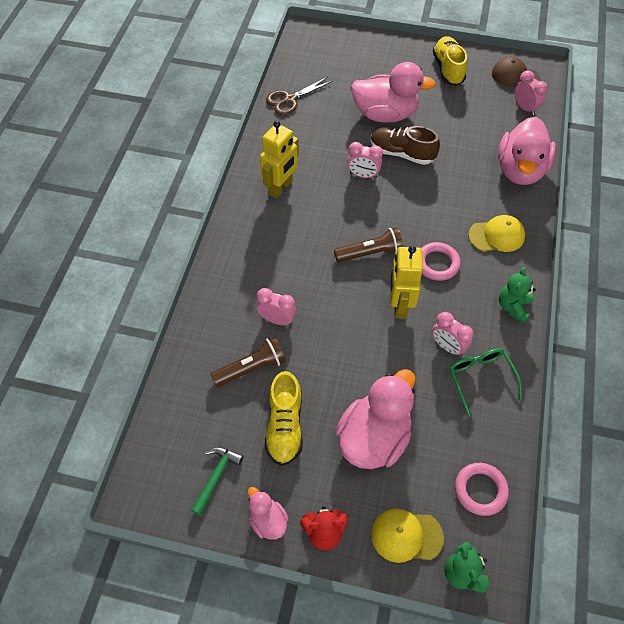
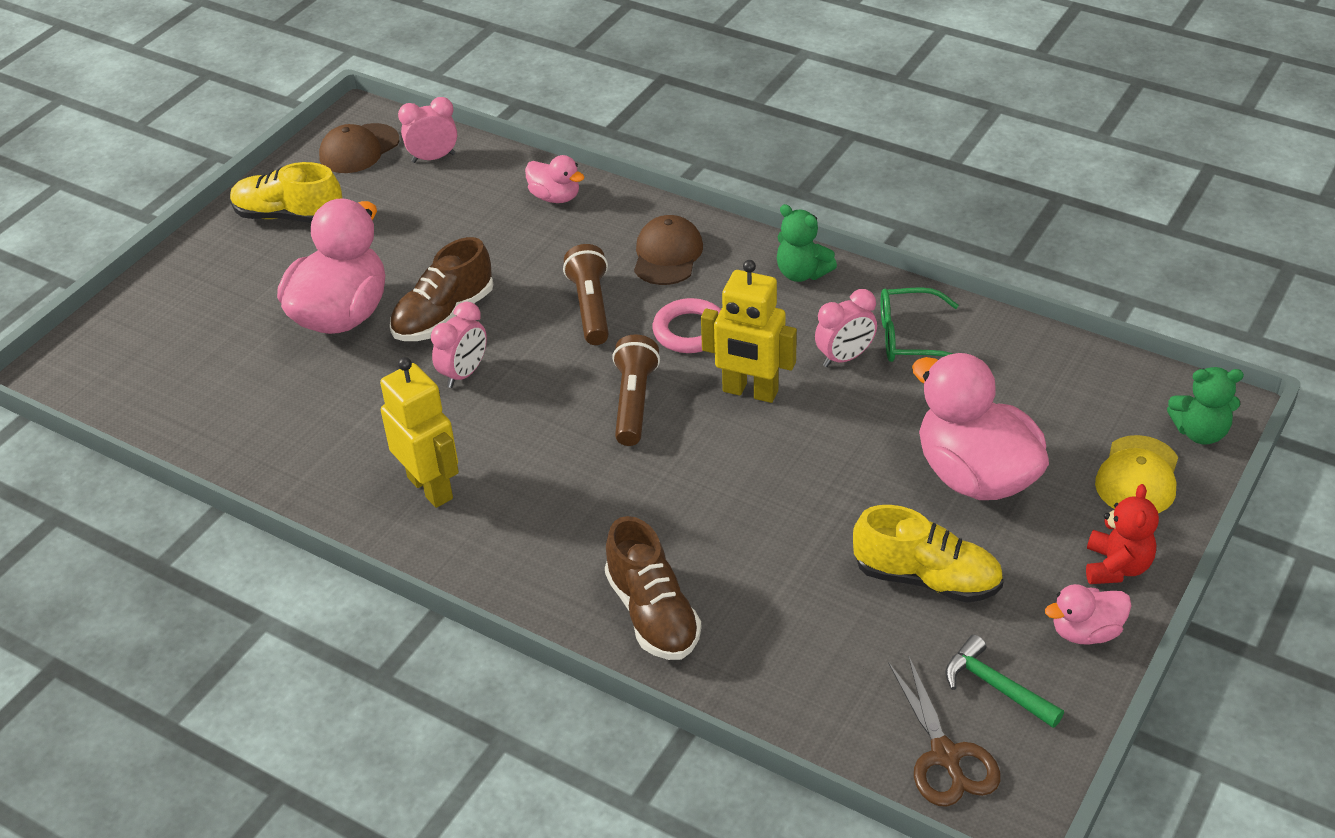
camera: 70 degrees left, 15 degrees down
(226, 302) = (652, 613): none -> brown shoe
(252, 368) = (803, 601): brown flashlight -> brown flashlight (591, 307)
(277, 320) = (719, 549): pink clock -> none
(290, 99) = (219, 432): brown scissors -> brown scissors (945, 756)
(480, 490) = (1084, 384): pink ring -> none
(496, 236) = (667, 255): yellow cap -> brown cap
(520, 170) = (555, 197): pink duck -> pink duck, size x0.49

